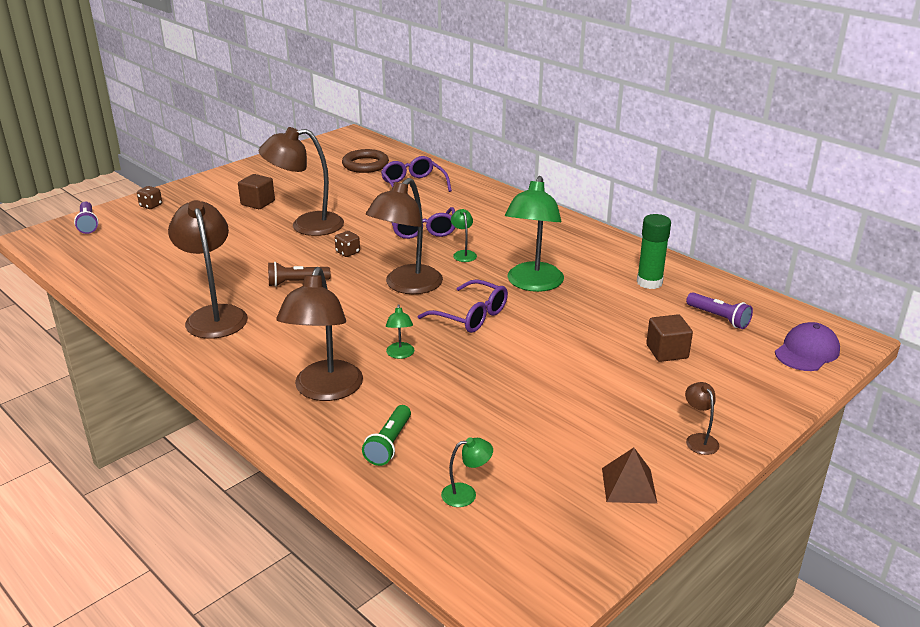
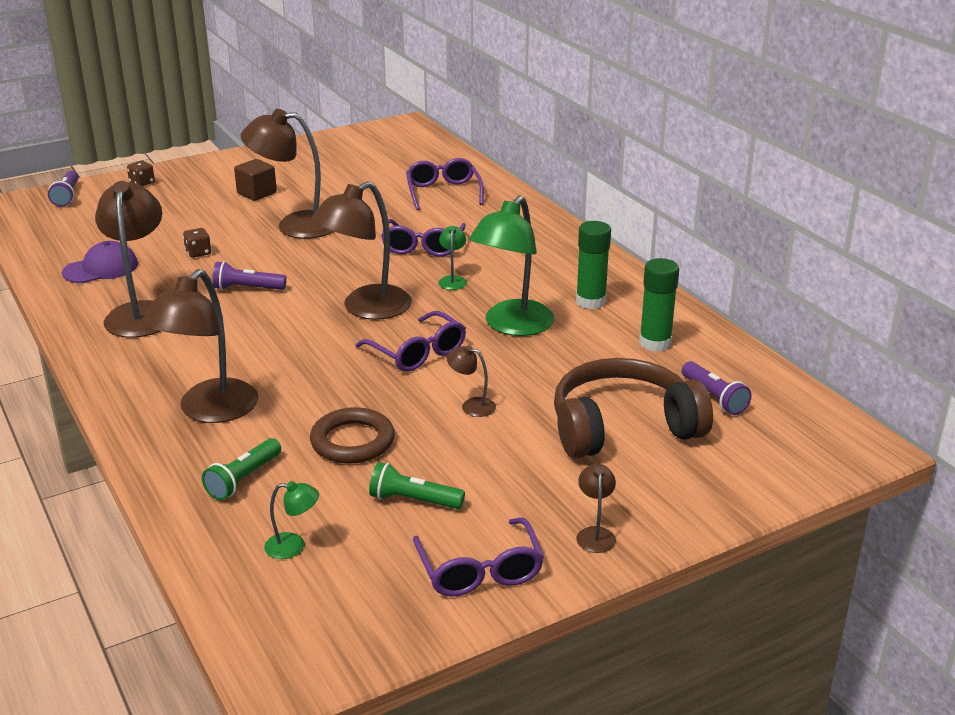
camera: 15 degrees right, 0 degrees up
(296, 283) = (247, 288): brown flashlight -> purple flashlight
(348, 252) = (322, 262): brown dice -> brown dice (198, 253)
(365, 165) = (402, 162): brown ring -> brown ring (352, 441)
(400, 354) = (313, 384): green lamp -> none
(540, 352) = (471, 405): none -> brown lamp
(541, 437) = (413, 500): none -> green flashlight
(581, 257) = (590, 302): none -> green glue stick
(629, 485) = (479, 570): brown pyramid -> purple glasses
(667, 352) = (623, 427): brown cube -> brown headphones
(807, 351) = (800, 454): purple cap -> purple cap (101, 268)

